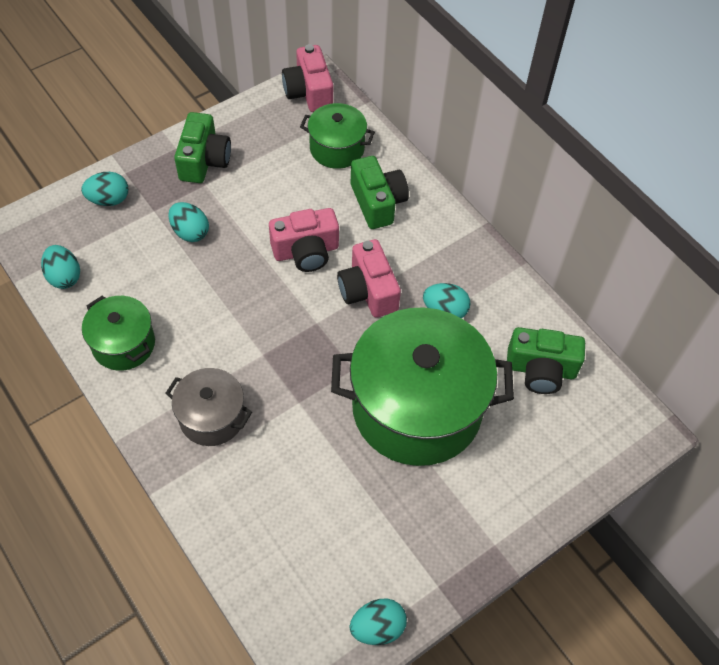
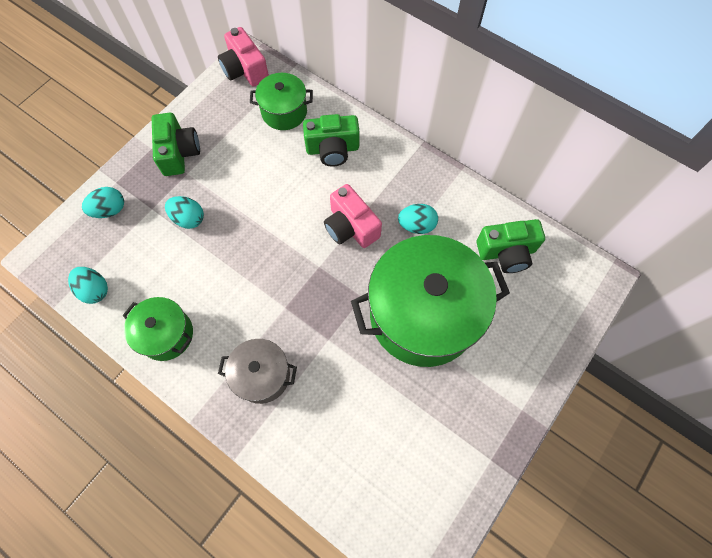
camera: 15 degrees left, 10 degrees up
(306, 251) = (289, 207): pink camera -> none
(377, 202) = (332, 149): green camera -> green camera turned 120 degrees clockwise
(377, 627) = (456, 512): turquoise egg -> none

